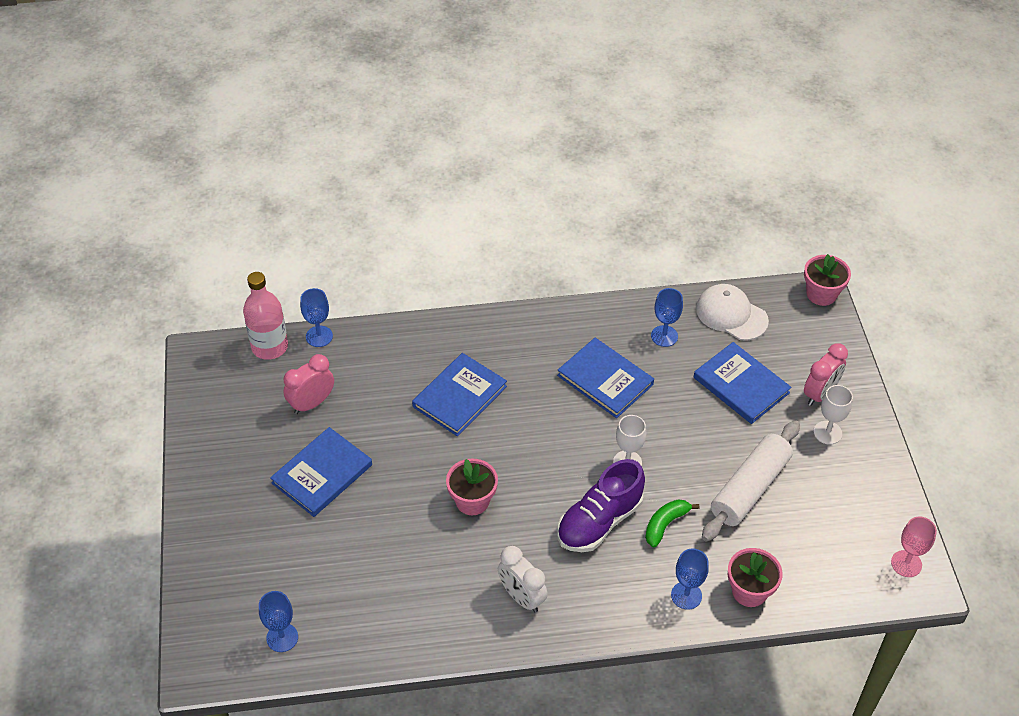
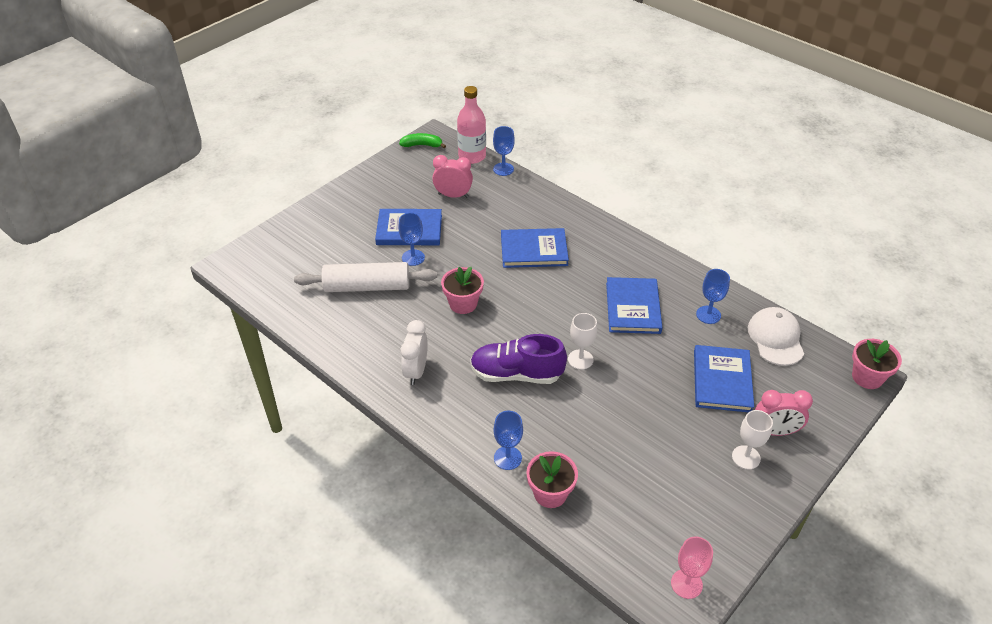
camera: 50 degrees right, 5 degrees down
(282, 637) = (281, 283): blue goblet -> blue goblet (413, 257)
(665, 524) = (553, 410): green banana -> green banana (422, 145)
(749, 488) = (639, 439): white rolling pin -> white rolling pin (367, 286)

